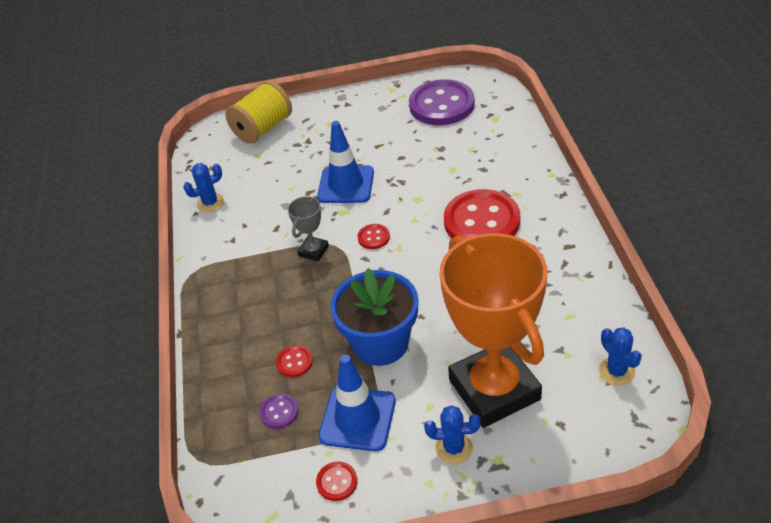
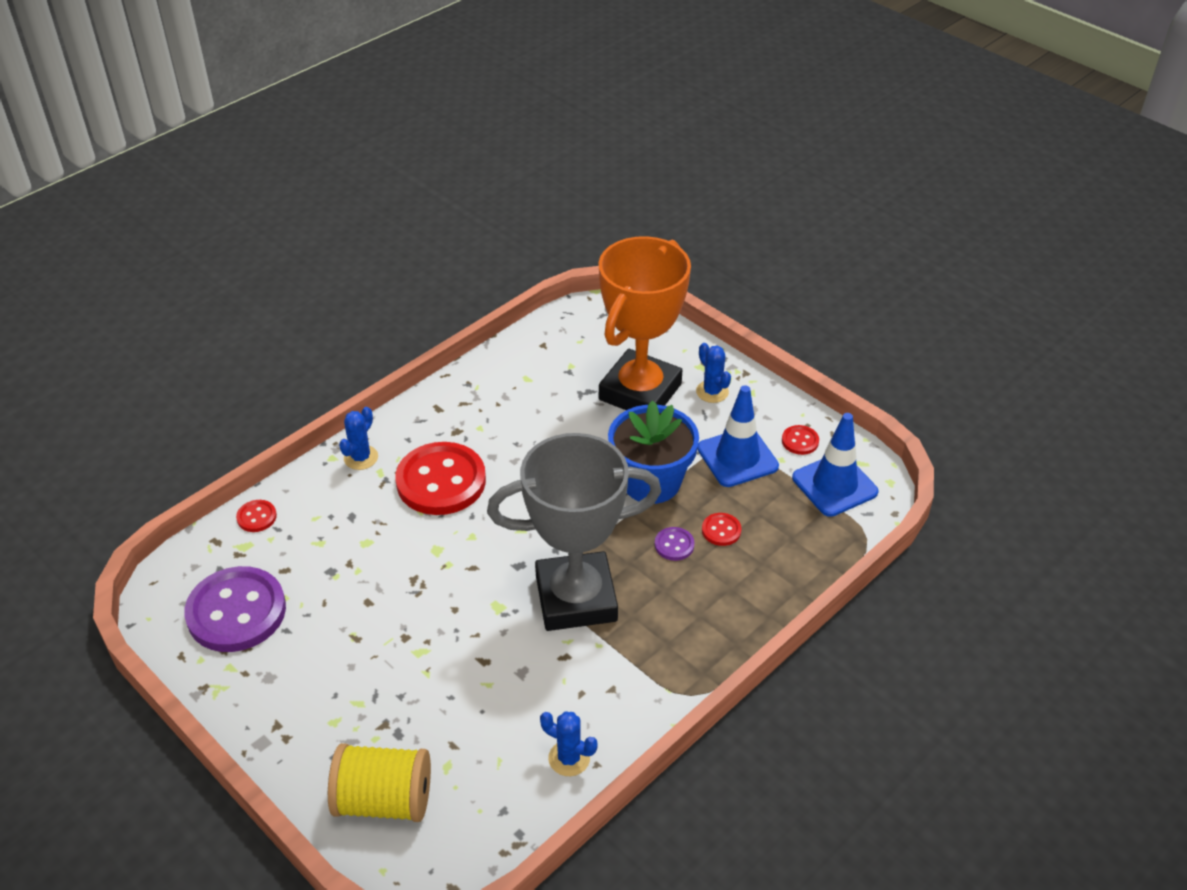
camera: 130 degrees left, 0 degrees up
(279, 412) = (777, 511): purple button -> purple button (674, 545)
(313, 251) = (576, 598): grey trophy -> grey trophy, size x2.46
(346, 185) = (450, 629): blue traffic cone -> blue traffic cone (834, 485)
(373, 237) = (521, 556): red button -> red button (256, 517)
(616, 371) = (567, 335): blue cactus -> blue cactus (361, 458)

